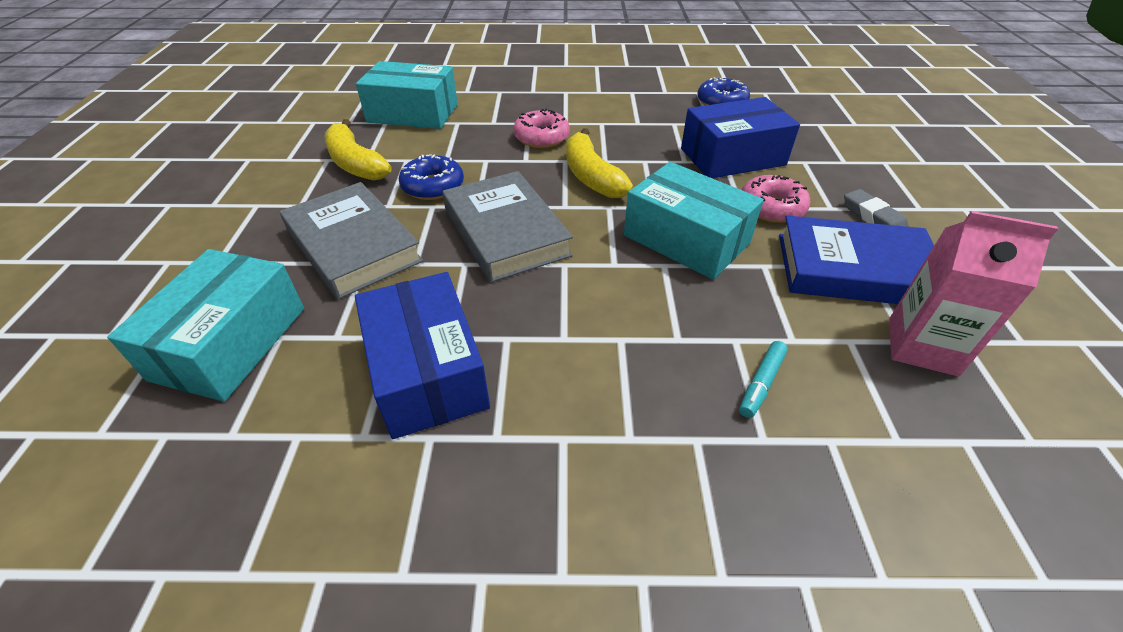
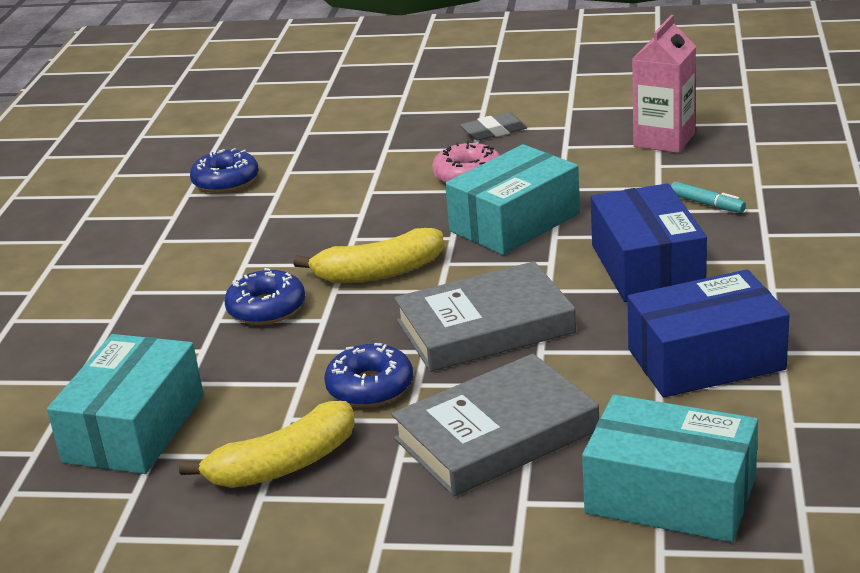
camera: 80 degrees left, 15 degrees down
(541, 137) = (266, 308): pink donut -> blue donut
(732, 157) = (362, 186): blue box -> blue box (647, 266)
(854, 269) = (570, 151): blue book -> none

